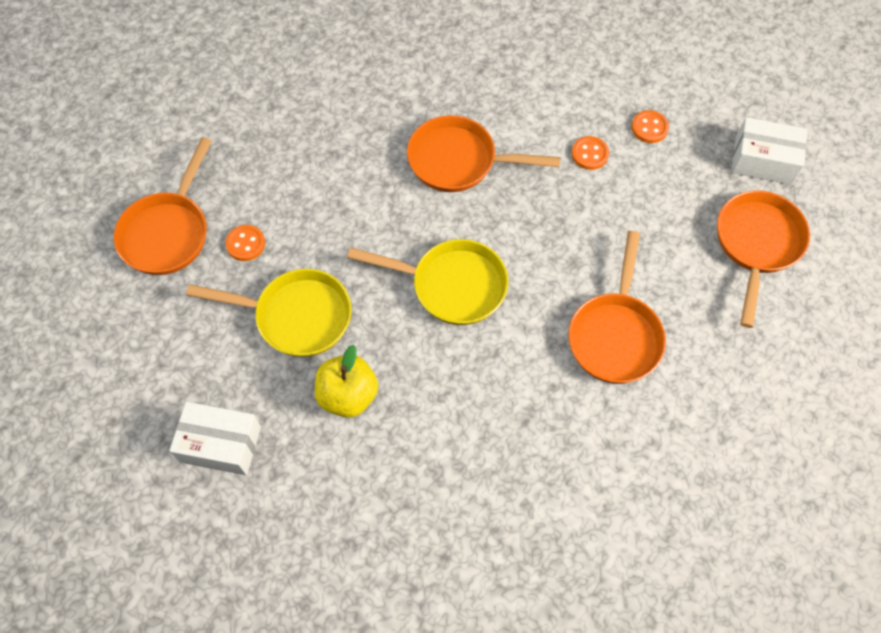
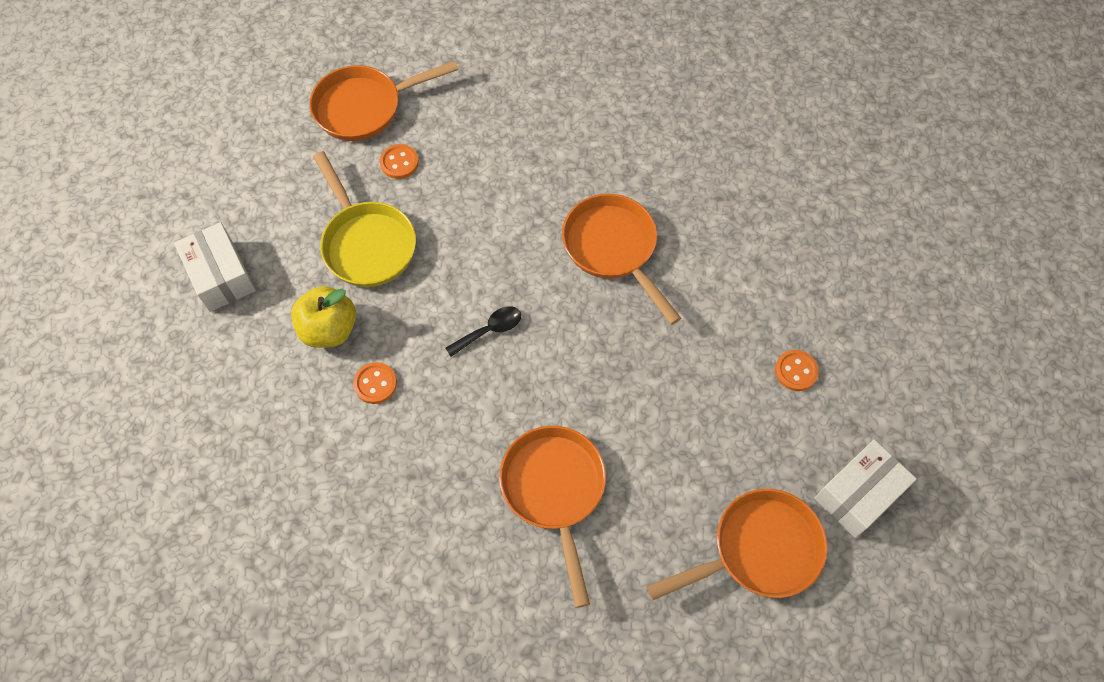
camera: 50 degrees right, 0 degrees up
(451, 285) = (490, 330): yellow pan -> black spoon
(589, 154) = (719, 342): orange button -> orange button (375, 384)
(615, 335) = (554, 491): orange pan -> orange pan turned 105 degrees clockwise
(763, 161) = (858, 494): white box -> white box turned 75 degrees clockwise

